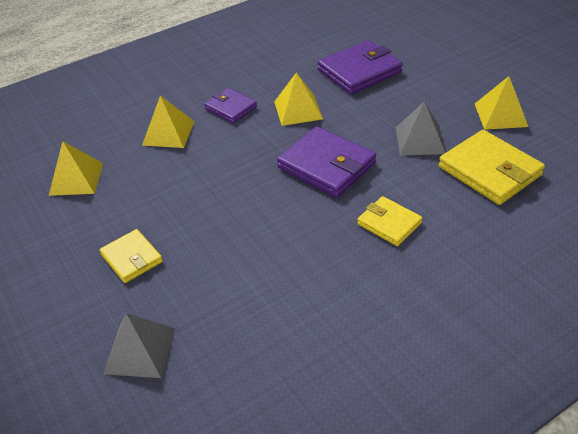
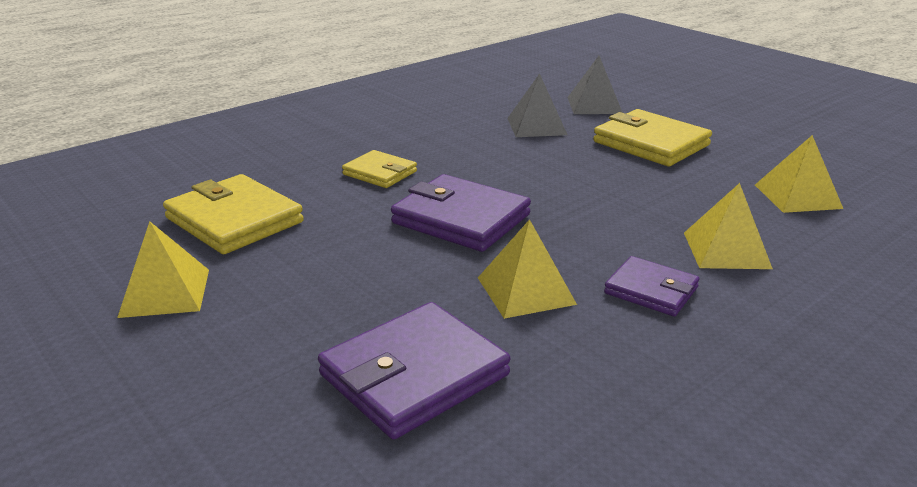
camera: 170 degrees right, 15 degrees down
(132, 258) = (650, 143): yellow wallet -> yellow wallet, size x1.68
(420, 140) = (319, 252): grey pyramid -> grey pyramid (536, 126)

